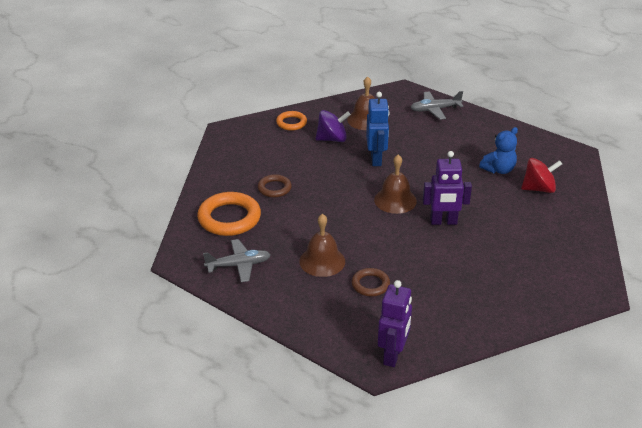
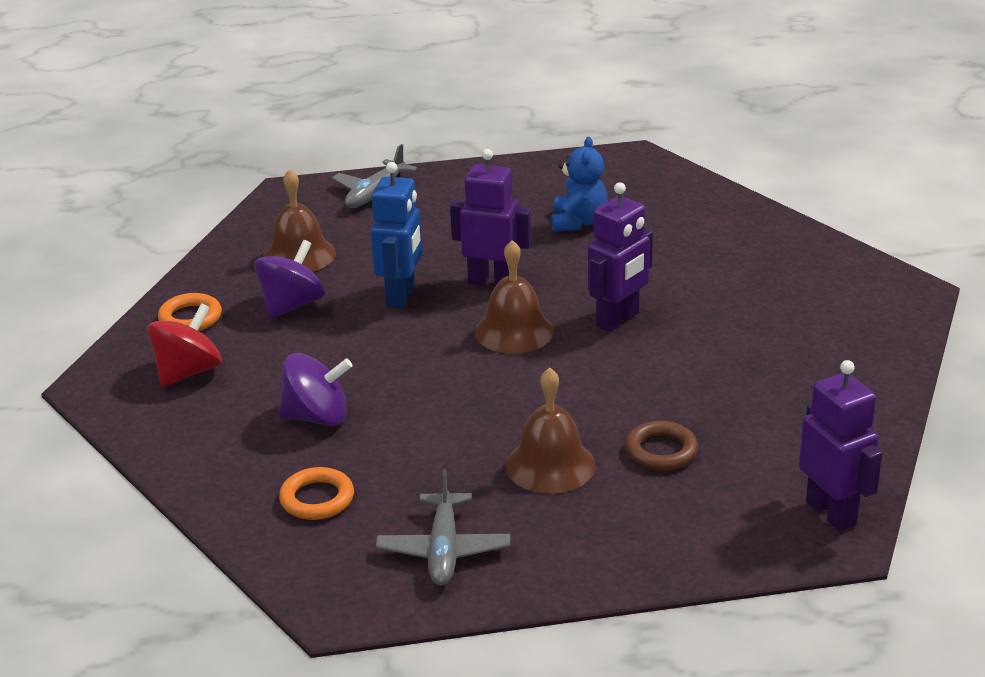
camera: 45 degrees left, 5 degrees down
(229, 218) = (317, 499): orange ring -> orange ring, size x0.56
(239, 265) = (444, 550): grey plane -> grey plane turned 150 degrees clockwise
(274, 188) = (317, 417): brown ring -> purple spinning top
(376, 159) = (401, 296): blue robot -> blue robot turned 60 degrees clockwise
(420, 174) = (492, 282): none -> purple robot
(538, 189) = (660, 218): red spinning top -> red spinning top (188, 372)

